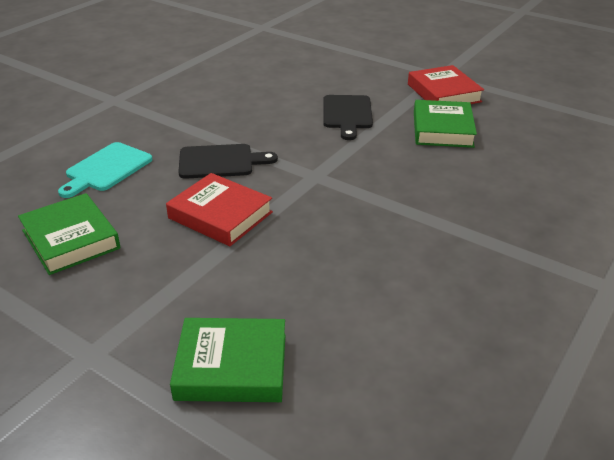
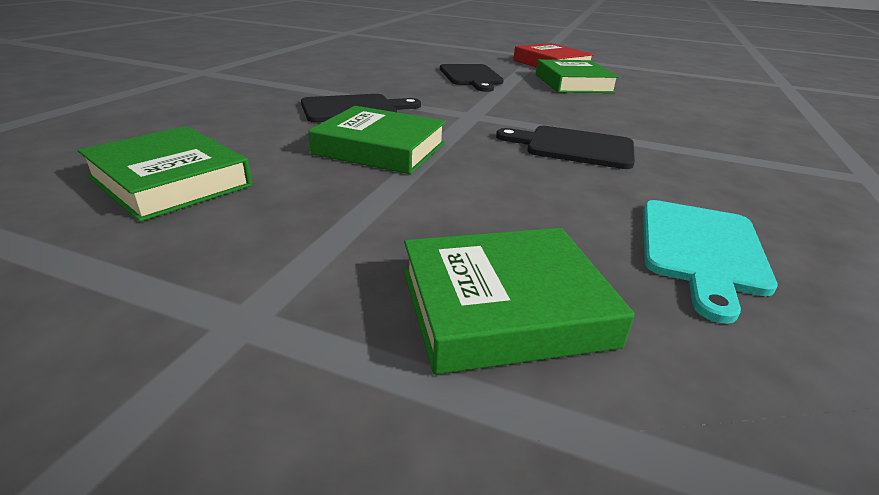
camera: 15 degrees left, 5 degrees down
(106, 169) = (207, 118): turquoise cutting board -> turquoise cutting board (701, 250)
(220, 215) = (380, 148): red book -> green book
(376, 225) = (574, 147): none -> black cutting board

